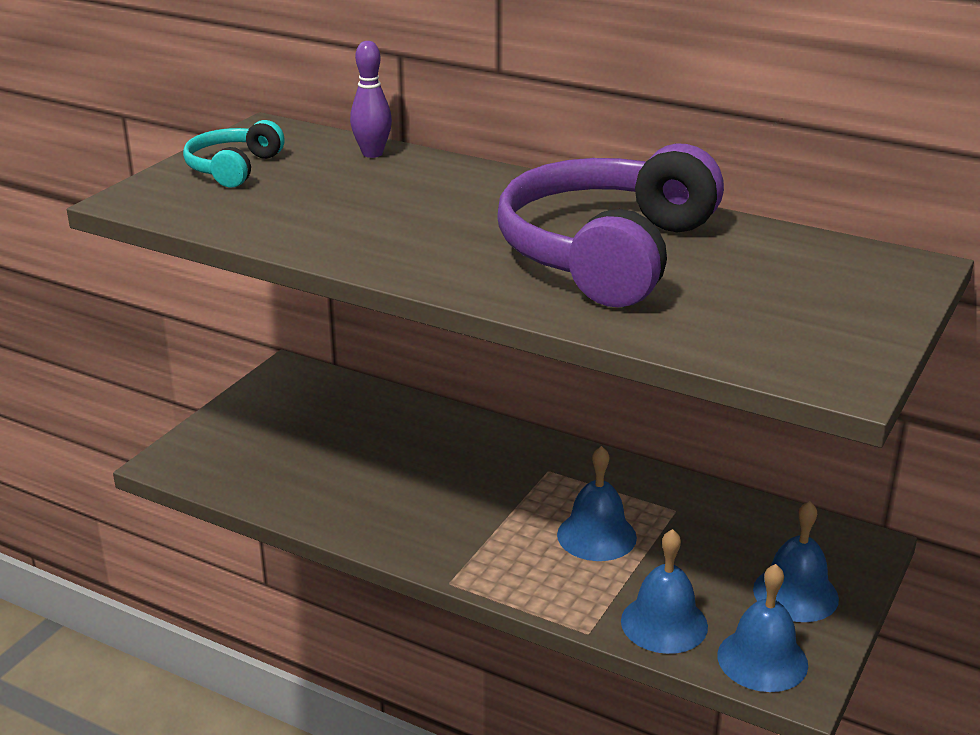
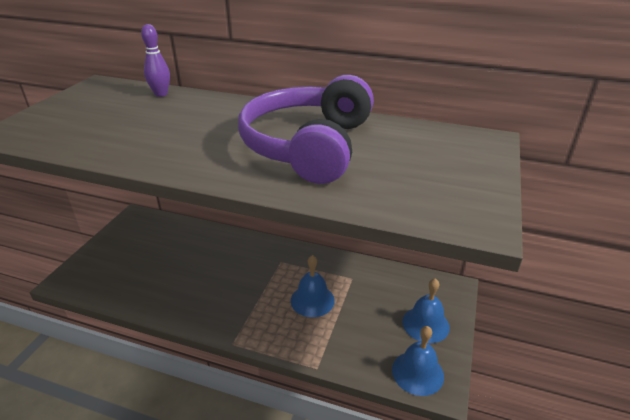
camera: 10 degrees left, 5 degrees up
(233, 168) = (73, 109): turquoise headphones -> none
(664, 623) = (358, 355): blue bell -> none

